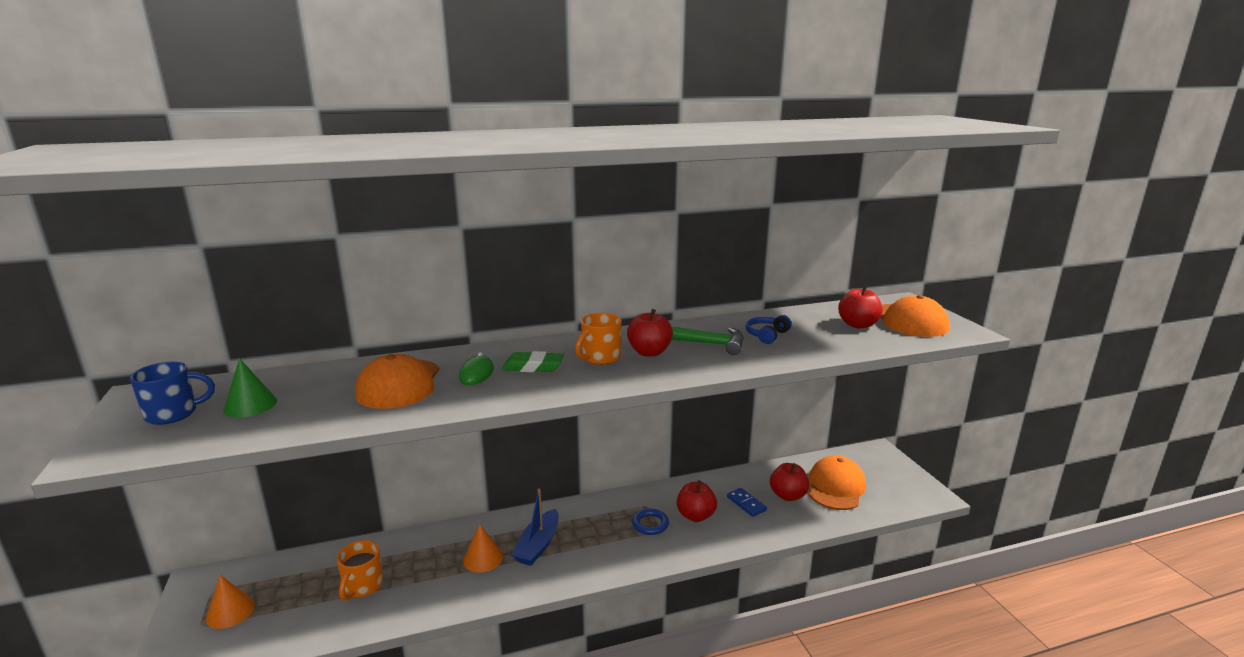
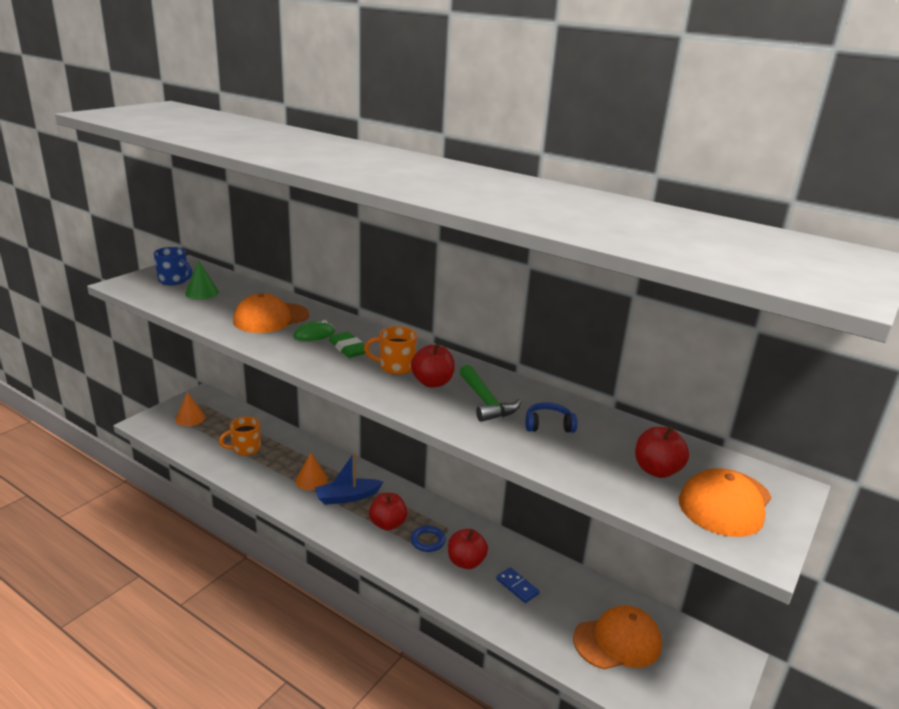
camera: 50 degrees right, 5 degrees up
(746, 503) = (517, 586): blue domino -> blue domino turned 60 degrees counterclockwise
(788, 495) = (561, 610): red apple -> red apple (388, 524)

